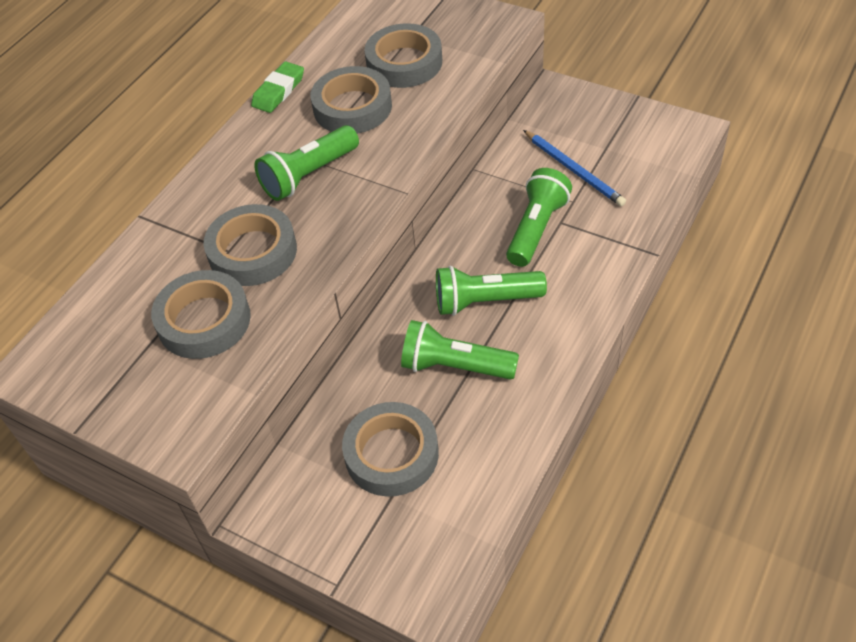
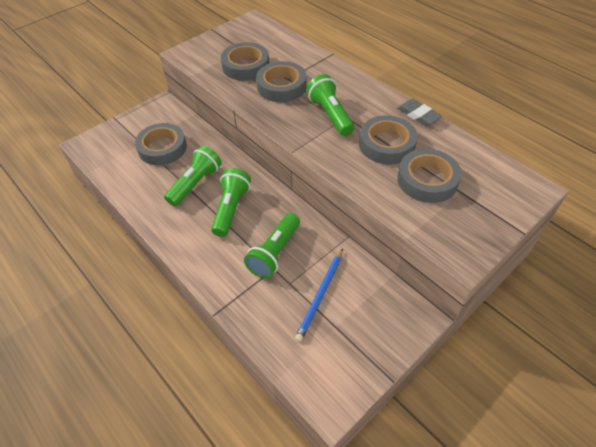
camera: 105 degrees right, 0 degrees up
(278, 91) = (418, 115): green eraser -> grey eraser
(536, 228) = (274, 253): green flashlight -> green flashlight turned 75 degrees clockwise
(574, 170) = (320, 295): blue pencil -> blue pencil turned 45 degrees counterclockwise

